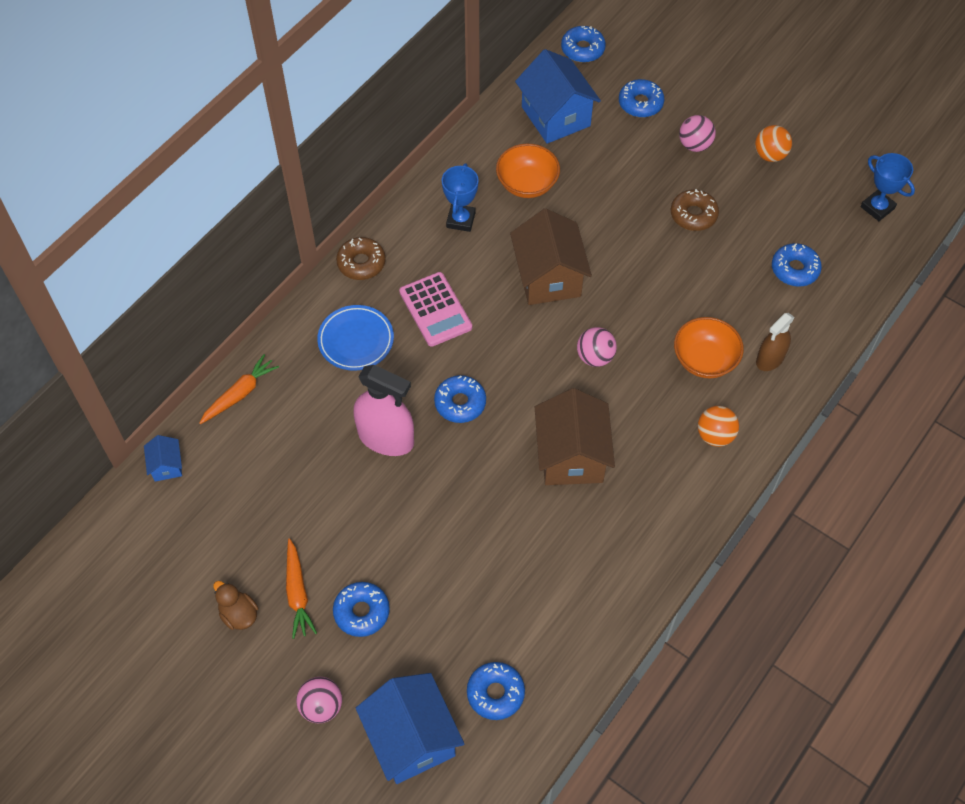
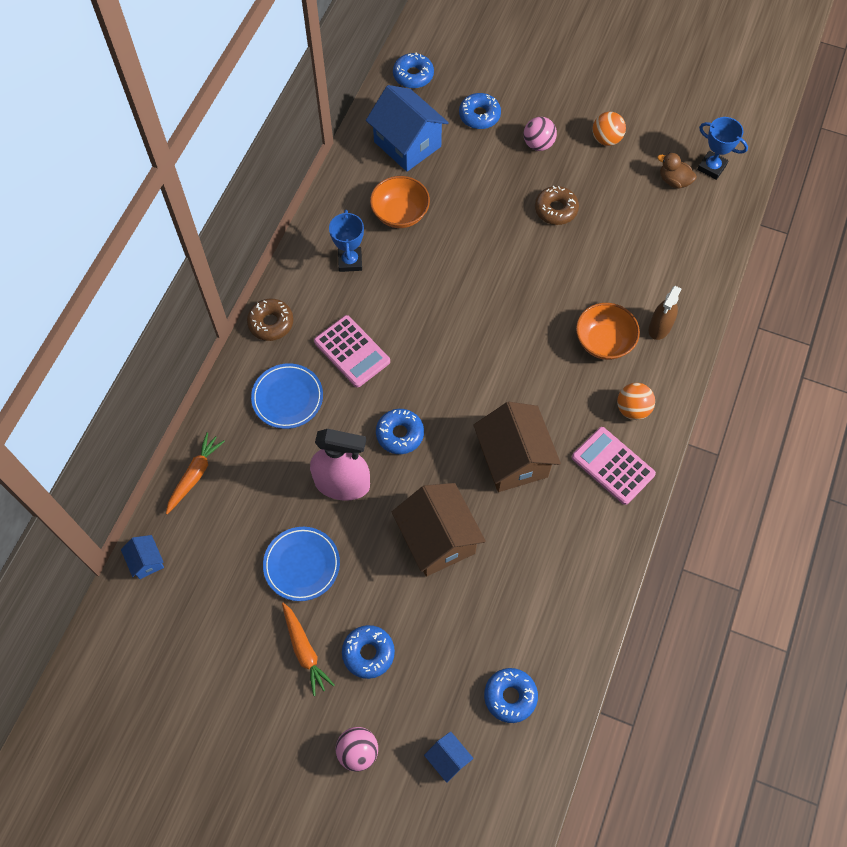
camera: 15 degrees left, 5 degrees up
(239, 614) = (256, 685): brown duck -> brown duck (674, 181)
(320, 508) = (302, 565): none -> blue plate
(411, 738) = (448, 759): blue house -> blue house, size x0.47
(548, 277) = (445, 297): brown house -> brown house (437, 539)
(595, 357) = (507, 362): pink ball -> none
(675, 488) = (612, 466): none -> pink calculator
(794, 269) = (657, 240): blue donut -> none

